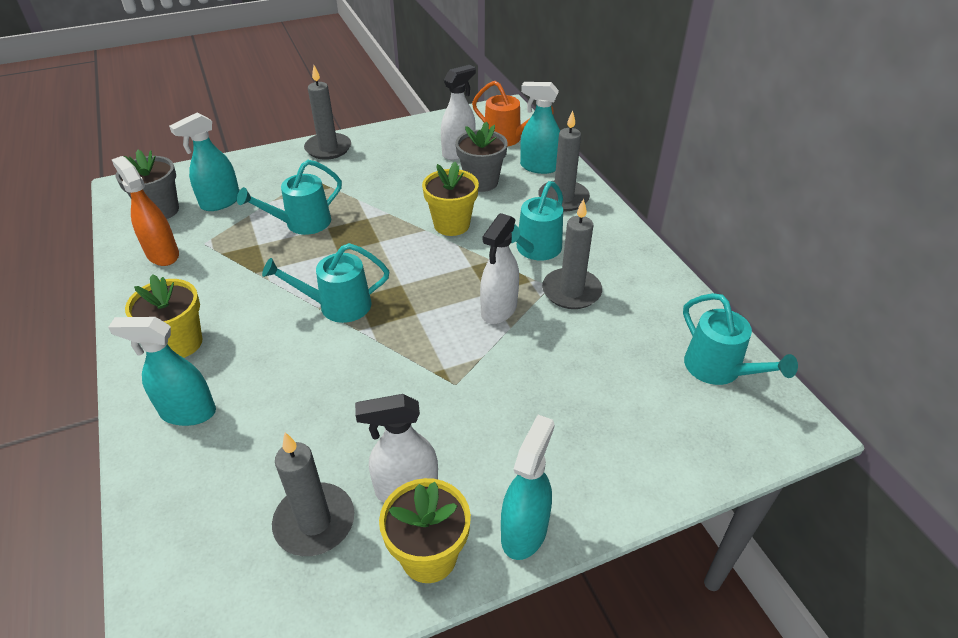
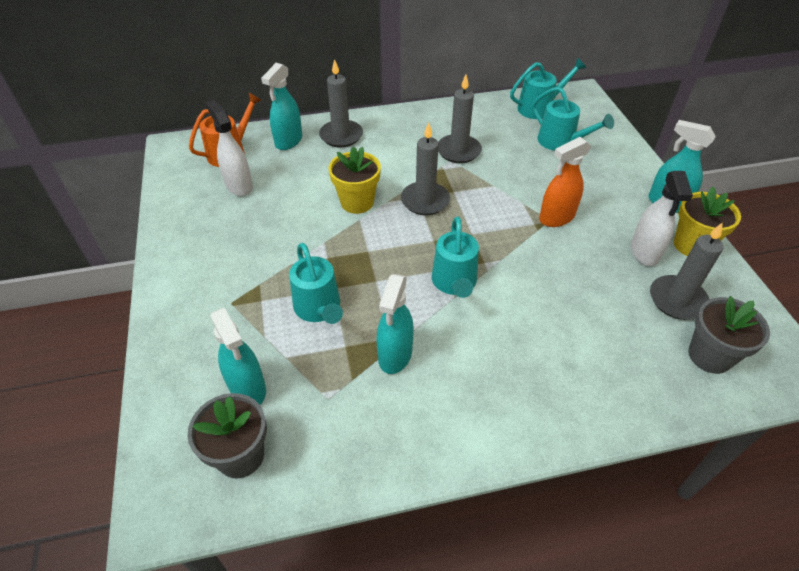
camera: 80 degrees left, 5 degrees up
(162, 254) = (338, 440): orange spray bottle -> orange spray bottle (556, 218)
(180, 343) = (492, 404): yellow flower pot -> none
(187, 412) = (581, 388): turquoise spray bottle -> turquoise spray bottle (395, 355)
(328, 148) = (175, 285): grey candle -> grey candle (425, 201)
(481, 182) = (297, 177): grey flower pot -> grey flower pot (709, 356)
(499, 310) = (473, 189): white spray bottle -> none
(535, 250) = (405, 160): turquoise watering can -> turquoise watering can (561, 142)

